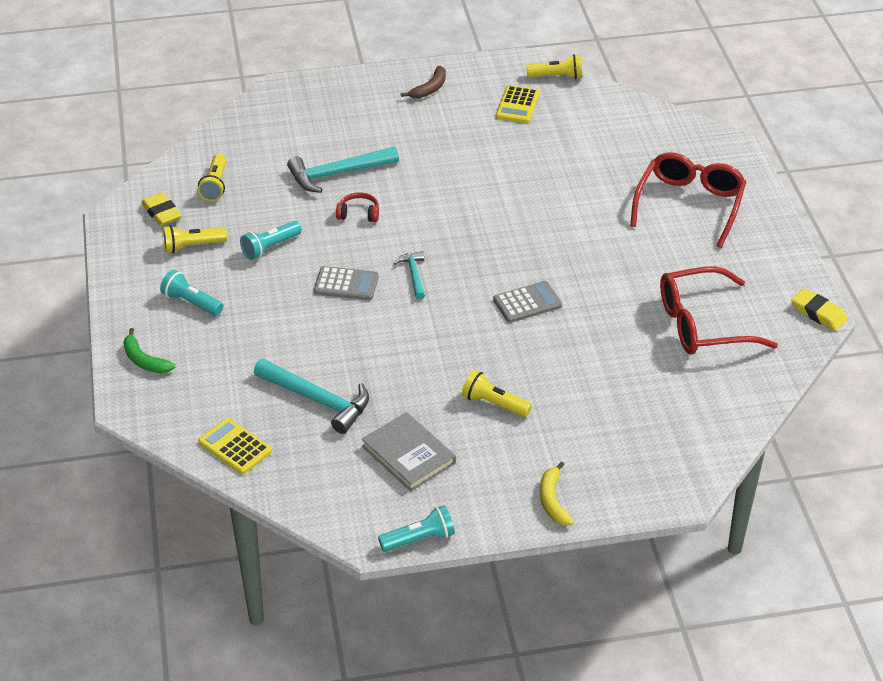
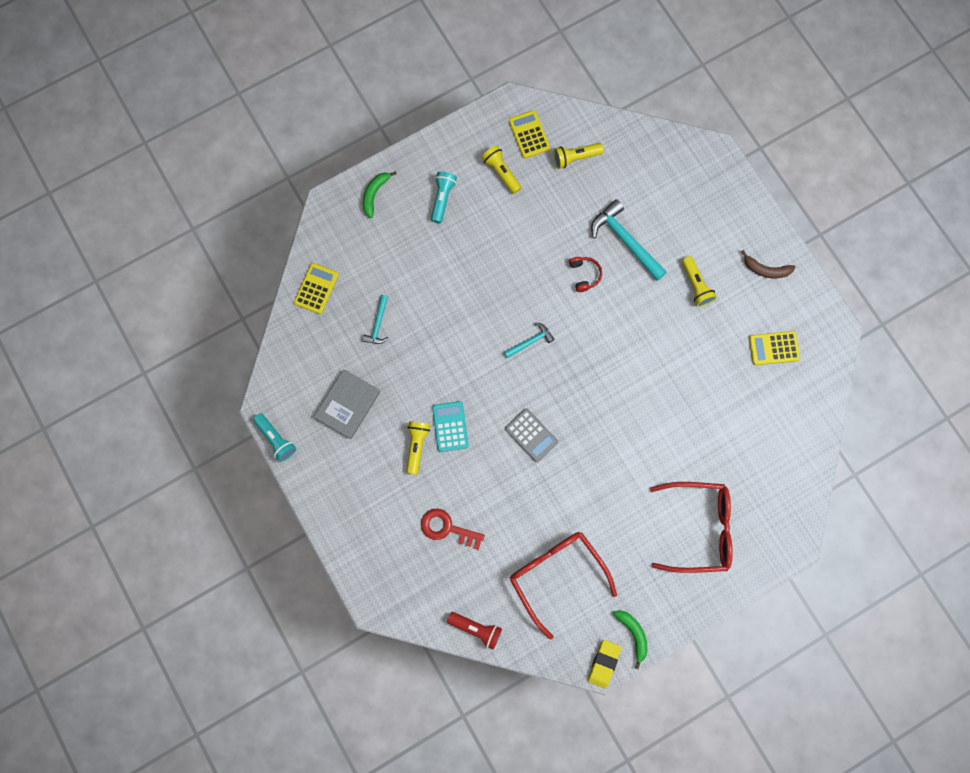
camera: 70 degrees right, 35 degrees up
(161, 213) = (529, 134): yellow eraser -> yellow calculator
(270, 247) = (521, 227): turquoise flashlight -> none
(317, 400) = (378, 324): turquoise hammer -> turquoise hammer, size x0.55
(346, 284) = (502, 297): grey calculator -> none
(483, 368) = (450, 426): none -> turquoise calculator
(552, 500) = (339, 516): yellow banana -> none
(557, 77) = (828, 368): yellow flashlight -> yellow flashlight (695, 285)
(610, 403) = (447, 528): none -> red key
(744, 408) = (476, 628): none -> red flashlight
(791, 282) = (633, 634): none -> green banana

